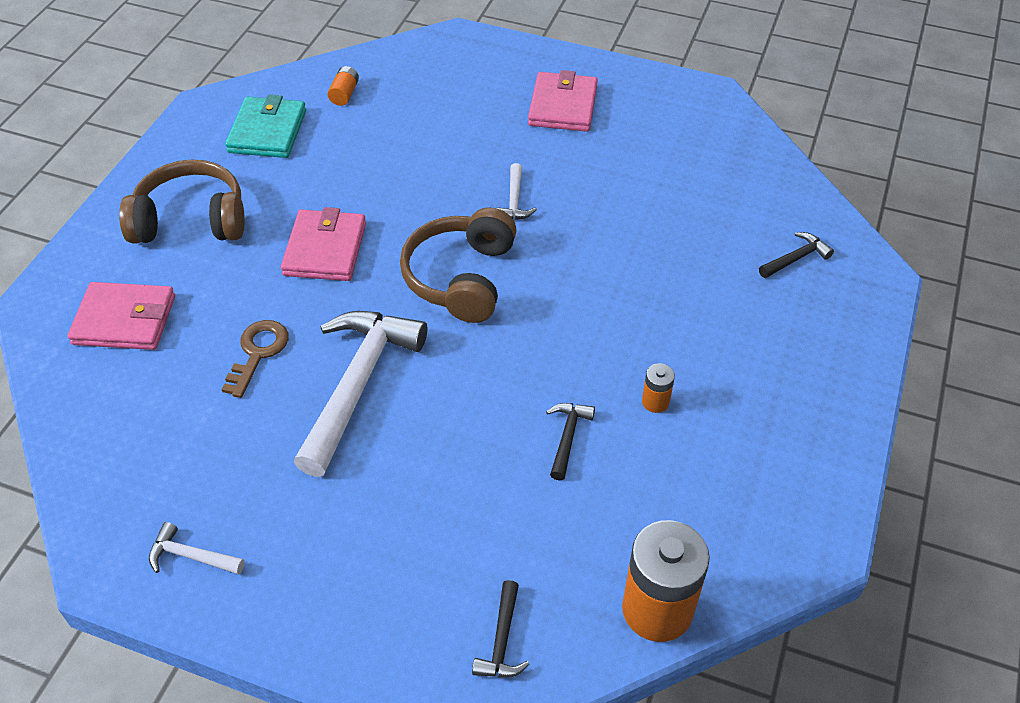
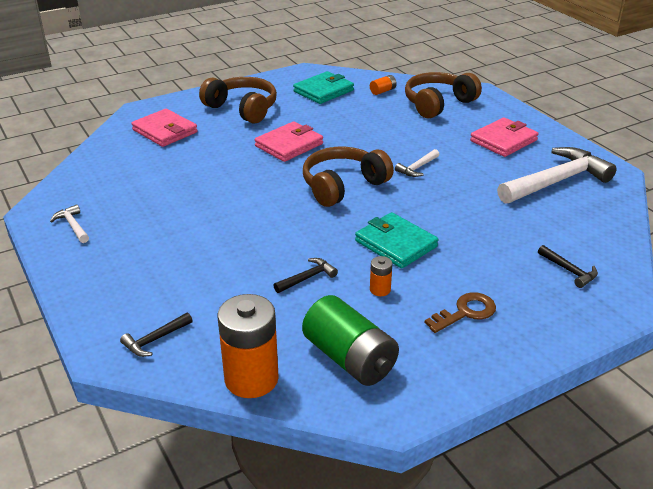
camera: 40 degrees right, 15 degrees down
(258, 353) = (203, 168): brown key -> brown key (465, 312)
(358, 384) = (232, 202): white hammer -> white hammer (556, 181)
(433, 83) = (438, 104): none -> brown headphones
(606, 328) = (396, 244): none -> turquoise wallet
(719, 511) = (350, 358): none -> green battery
(796, 258) = (569, 271): black hammer -> black hammer turned 45 degrees clockwise

